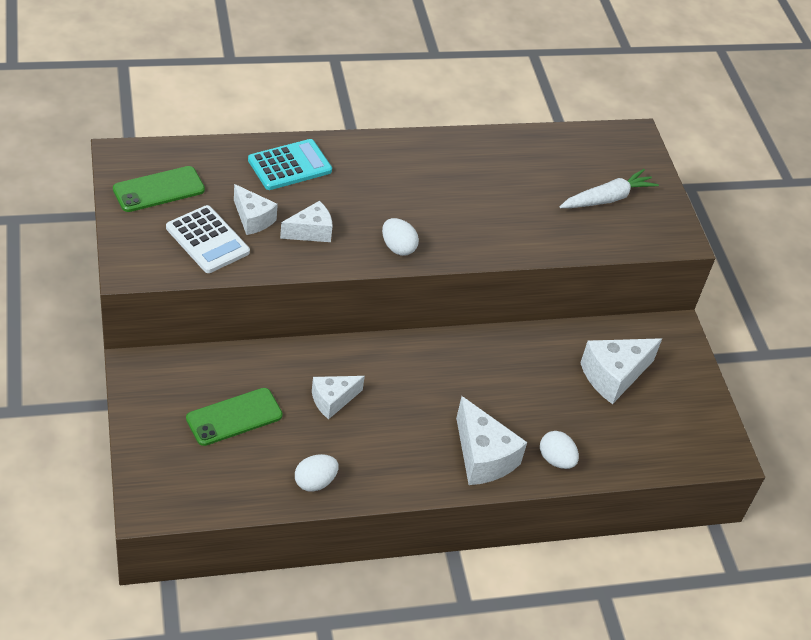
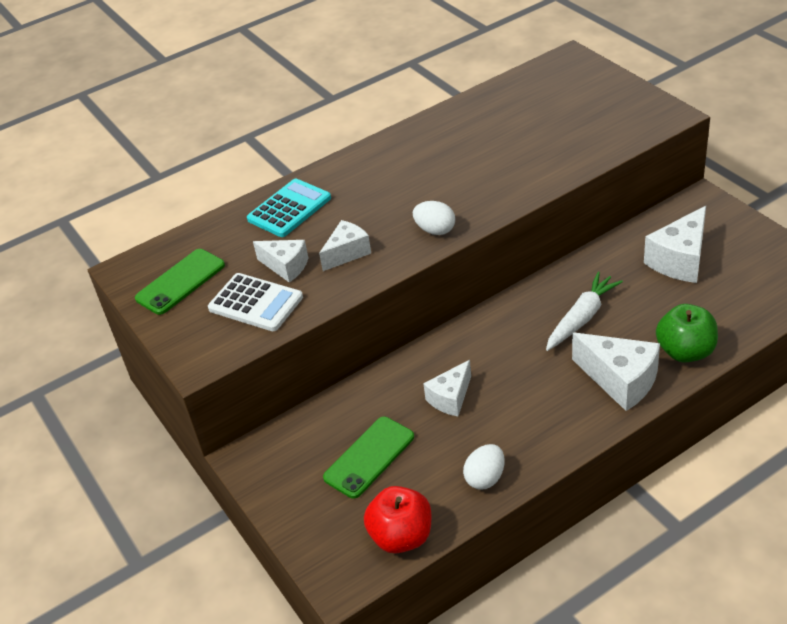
camera: 10 degrees left, 5 degrees down
(217, 495) = (401, 536): none -> red apple
(556, 460) = (685, 351): white egg -> green apple
(607, 198) = (585, 112): white carrot -> white carrot (582, 318)

